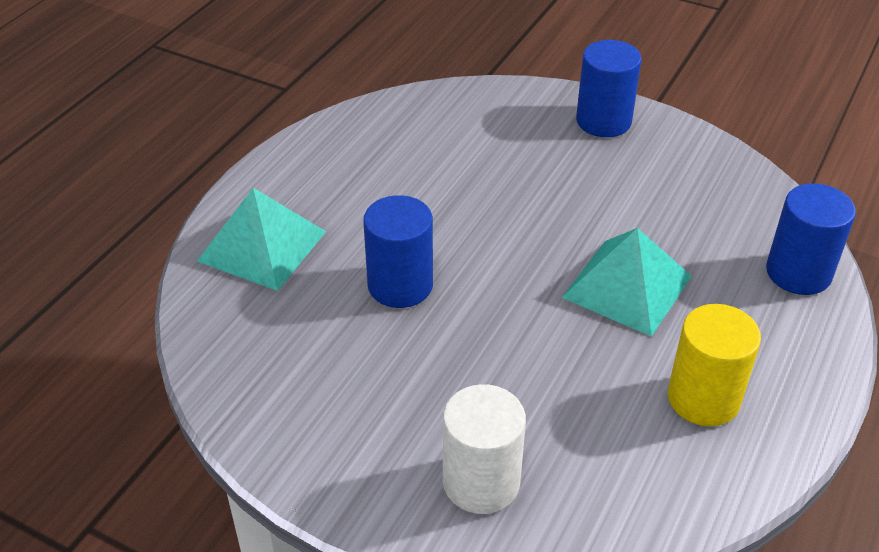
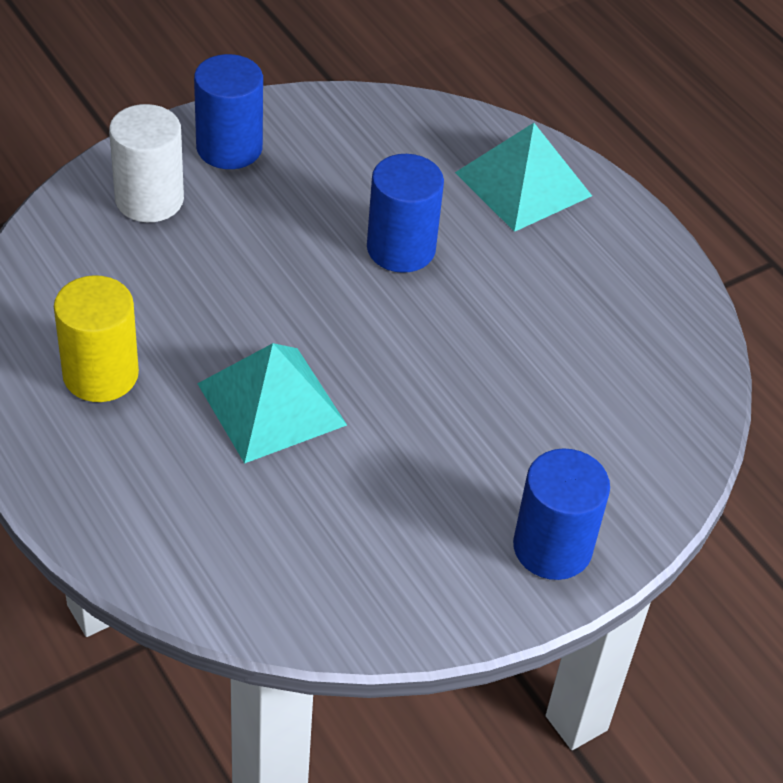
camera: 115 degrees right, 5 degrees up
(798, 273) = (175, 557): blue cylinder -> blue cylinder (229, 148)

